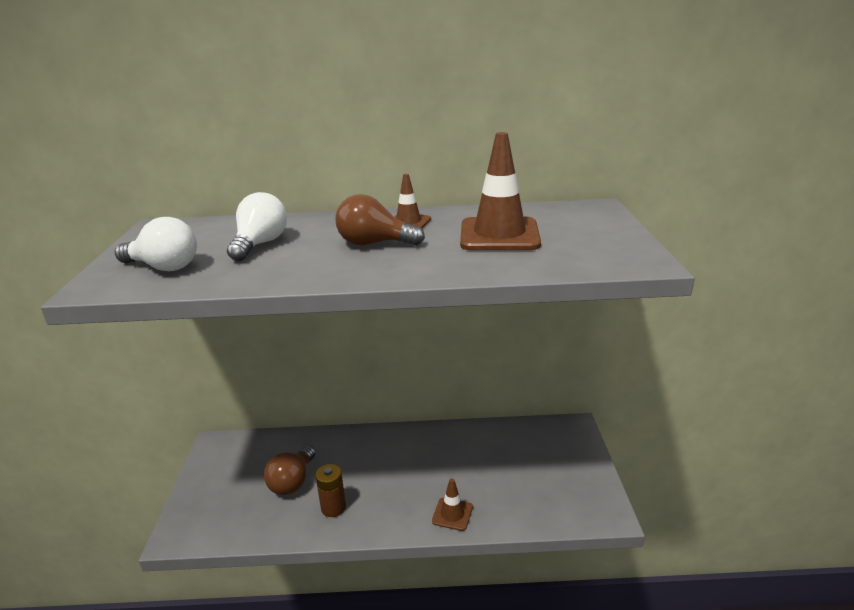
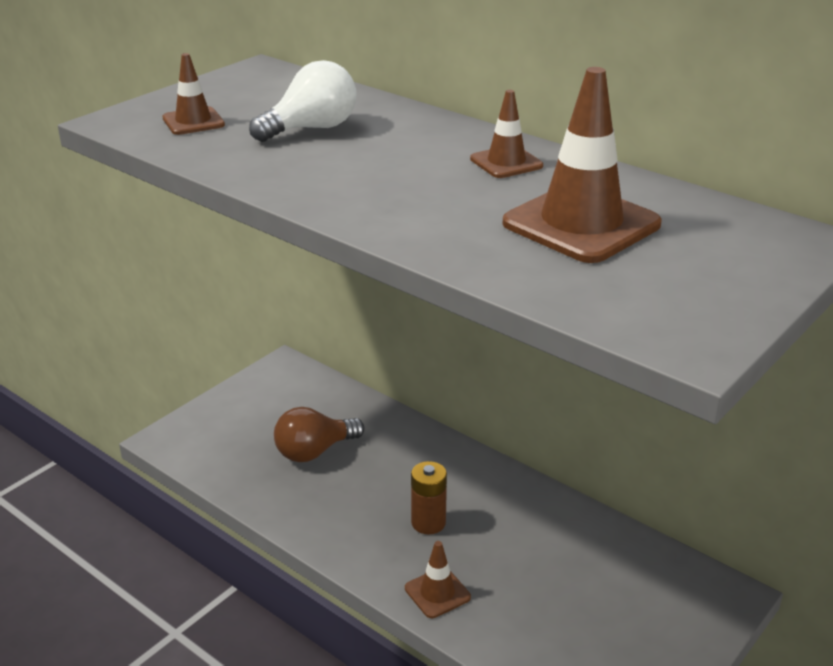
camera: 40 degrees right, 5 degrees up
(164, 267) = (193, 121): white light bulb -> brown traffic cone
(333, 508) = (324, 504): brown battery -> brown battery (428, 522)
(374, 243) = (420, 175): brown light bulb -> none

